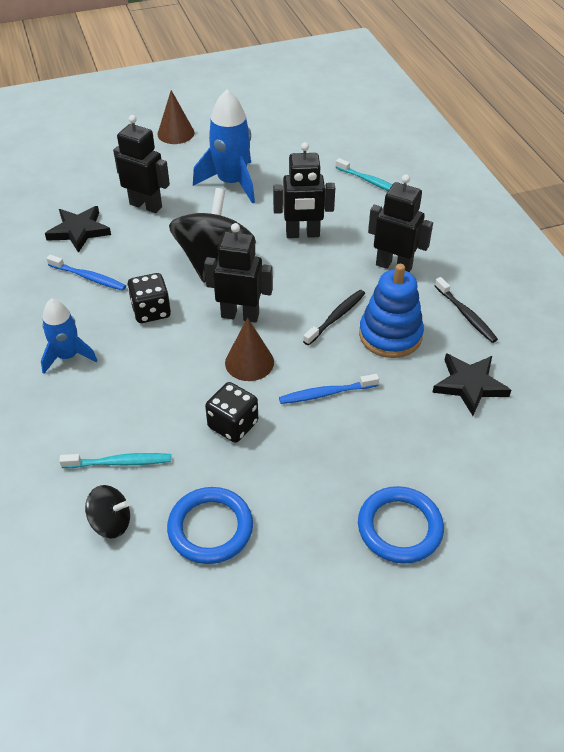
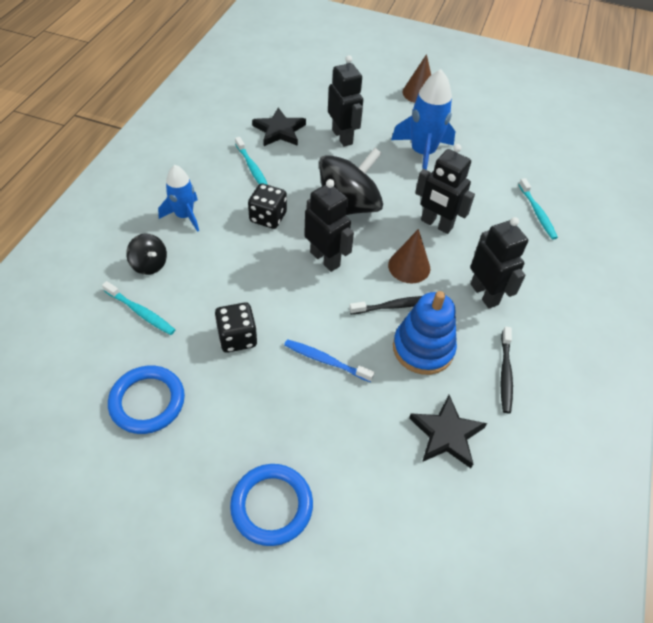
camera: 35 degrees right, 5 degrees up
(88, 277) = (252, 168): blue toothbrush -> turquoise toothbrush
(111, 522) = (94, 350): black spinning top -> black spinning top (149, 264)
(249, 362) = (295, 299): brown cone -> brown cone (409, 266)

